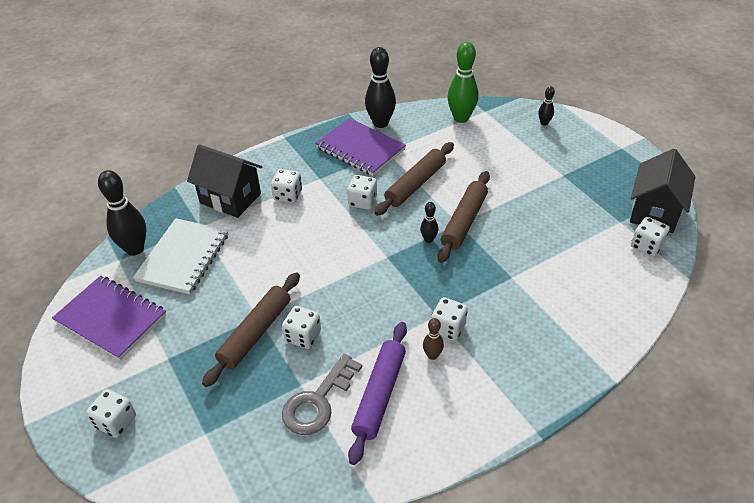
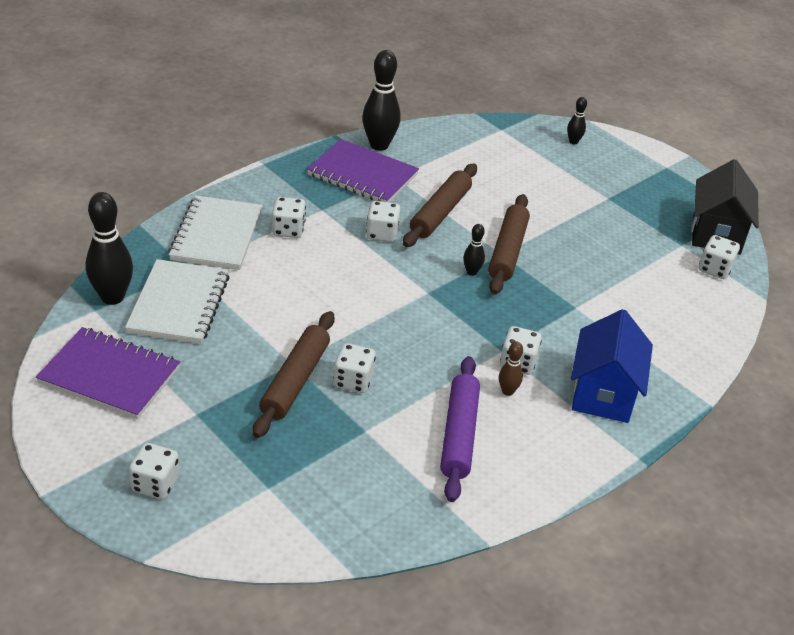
camera: 15 degrees left, 5 degrees down
(230, 198) = (216, 235): black house -> white notebook
(318, 402) = (390, 446): grey key -> none
(461, 118) = (475, 138): green bowling pin -> none
(517, 364) = (603, 394): none -> blue house

